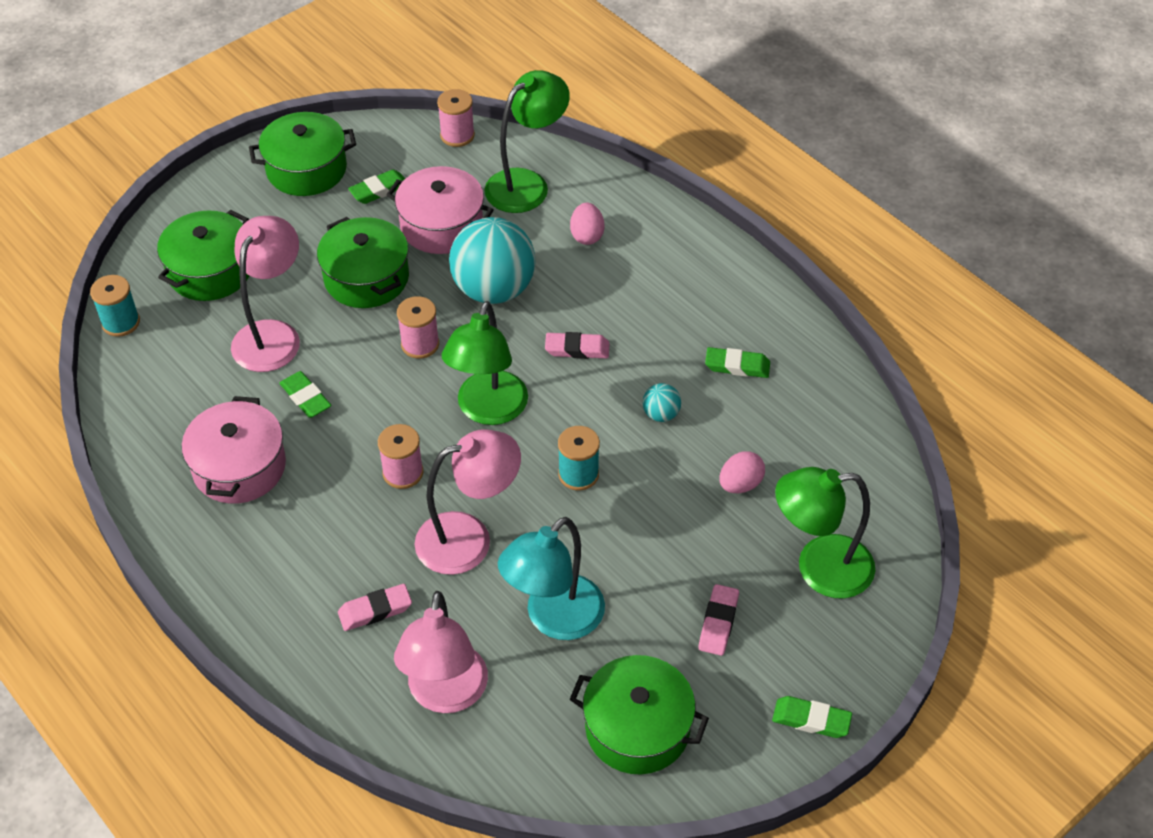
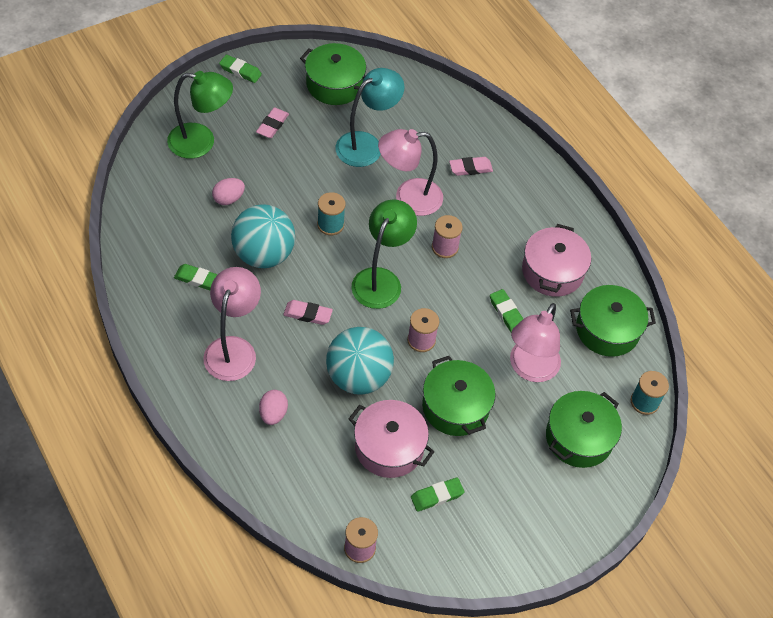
camera: 175 degrees left, 5 degrees up
(306, 169) = (498, 533): green pot -> green pot (607, 330)
(445, 695) = (435, 118): pink lamp -> pink lamp (233, 349)
(527, 184) = (309, 478): green lamp -> none
(661, 414) = (264, 254): turquoise ball -> turquoise ball, size x2.34

